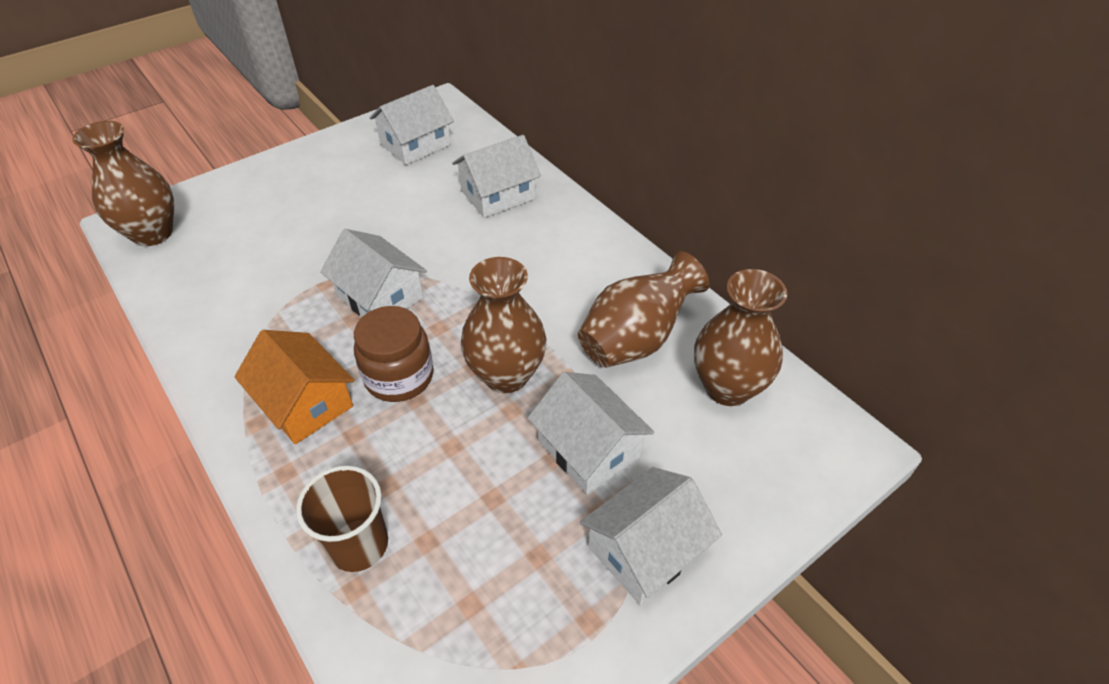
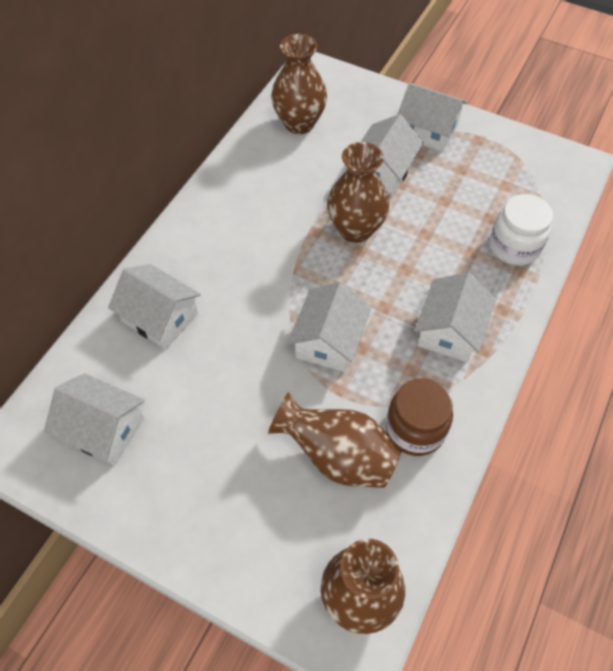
camera: 115 degrees left, 10 degrees up
(305, 403) = (450, 331): orange house -> white house
(358, 544) = (514, 247): brown cup -> white jar
(399, 376) = (394, 287): brown jar -> brown jar (415, 429)
(636, 339) = (284, 174): brown vase -> brown vase (337, 456)

